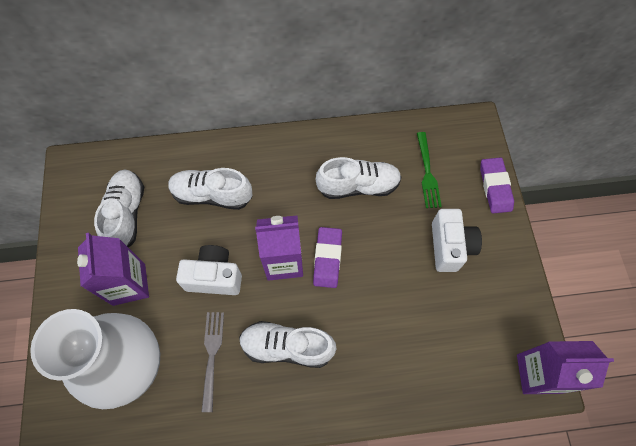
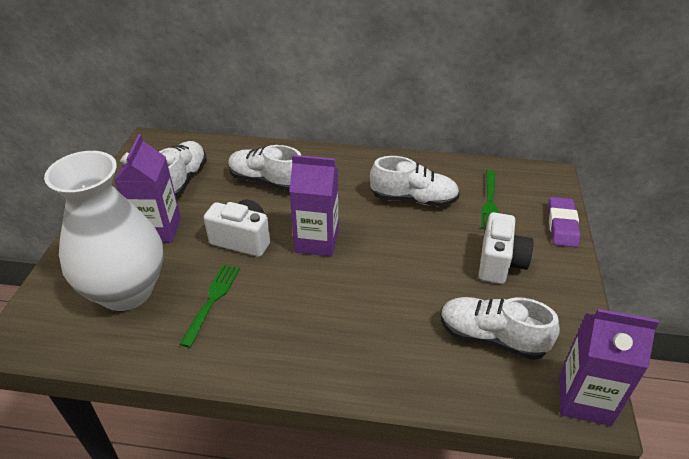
camera: 15 degrees right, 25 degrees down
(212, 356) = (212, 301): grey fork -> green fork
(287, 347) = (293, 310): white shoe -> white shoe (491, 338)
(327, 258) = (363, 247): purple eraser -> none

